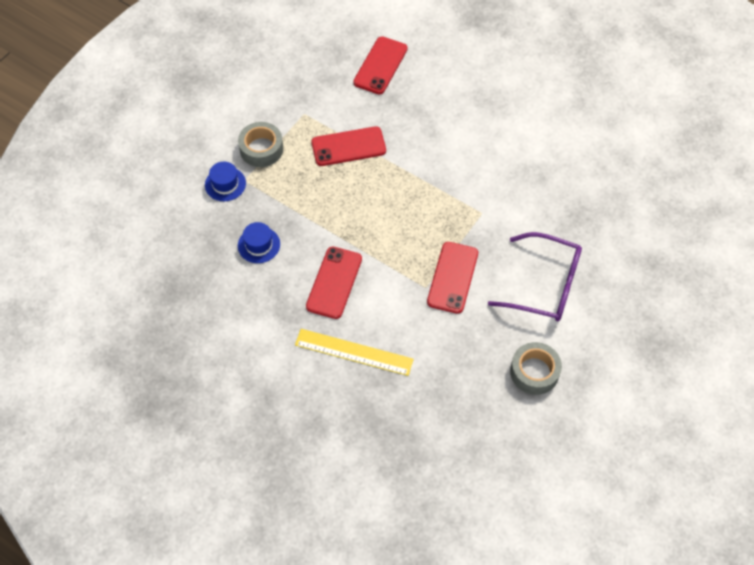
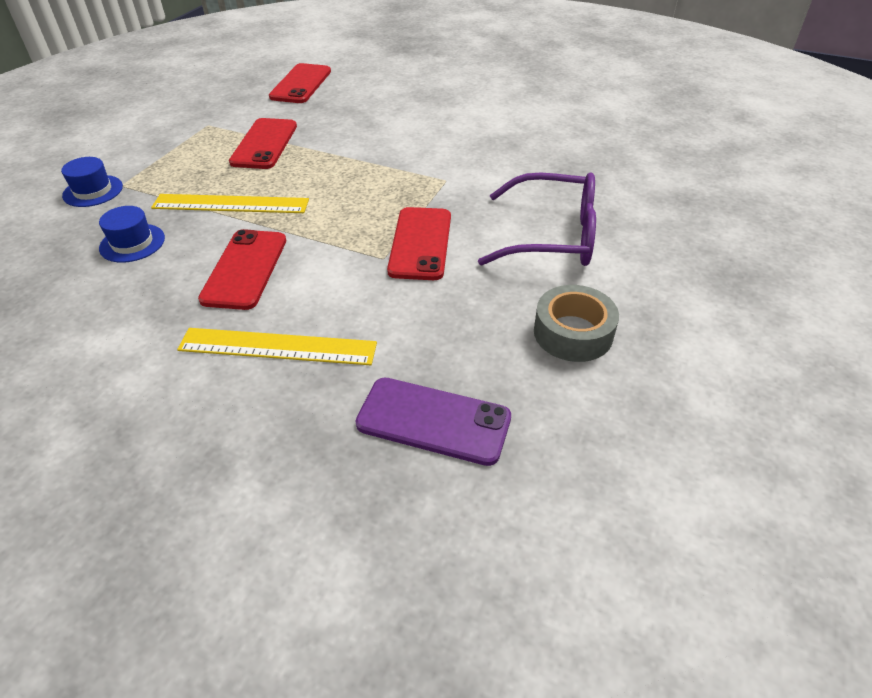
camera: 10 degrees left, 15 degrees down
(261, 149) = (149, 157): grey tape -> none
(324, 214) = (231, 204): none -> yellow ruler
(348, 147) = (264, 144): red phone -> red phone turned 60 degrees counterclockwise
(438, 420) = (433, 421): none -> purple phone

